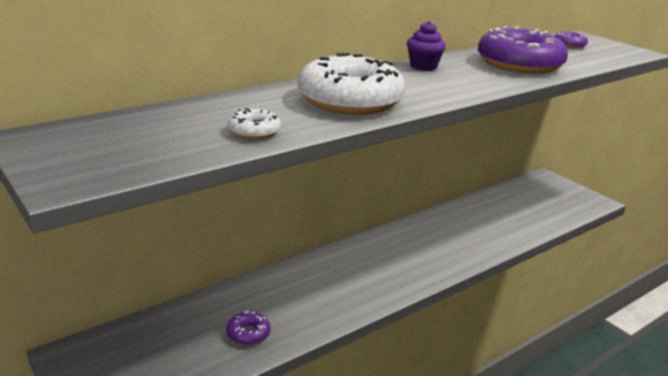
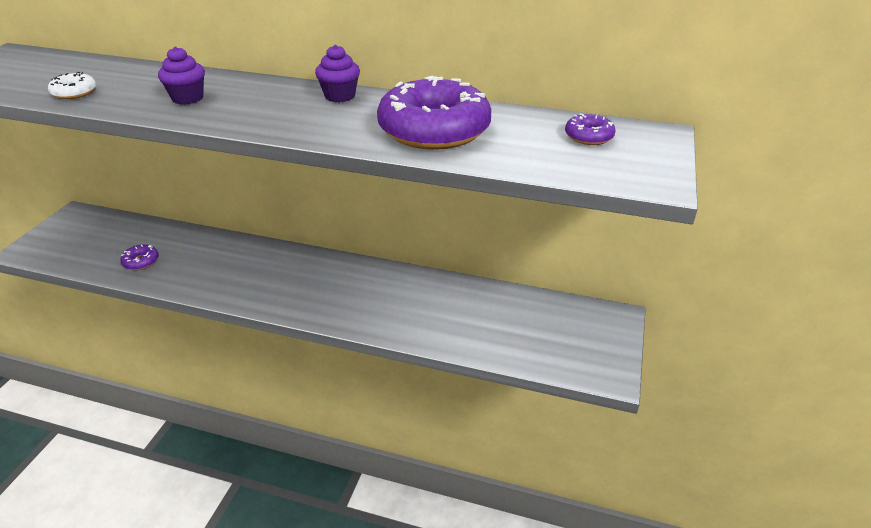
camera: 55 degrees right, 10 degrees up
(350, 100) = (187, 98): white donut -> purple cupcake

